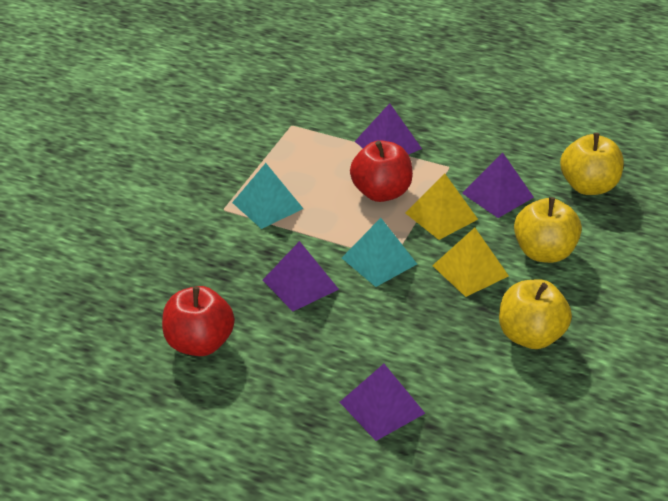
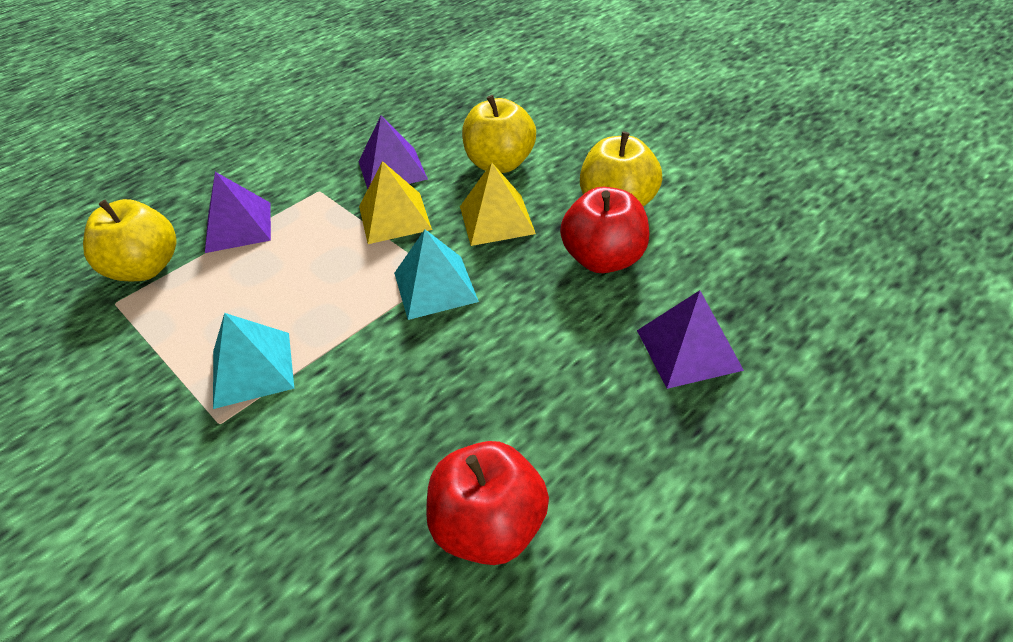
camera: 65 degrees left, 5 degrees up
(300, 284) = (432, 373): purple pyramid -> none
(381, 192) = (317, 254): red apple -> red apple (604, 259)
(588, 186) = (425, 113): yellow apple -> yellow apple (145, 268)

